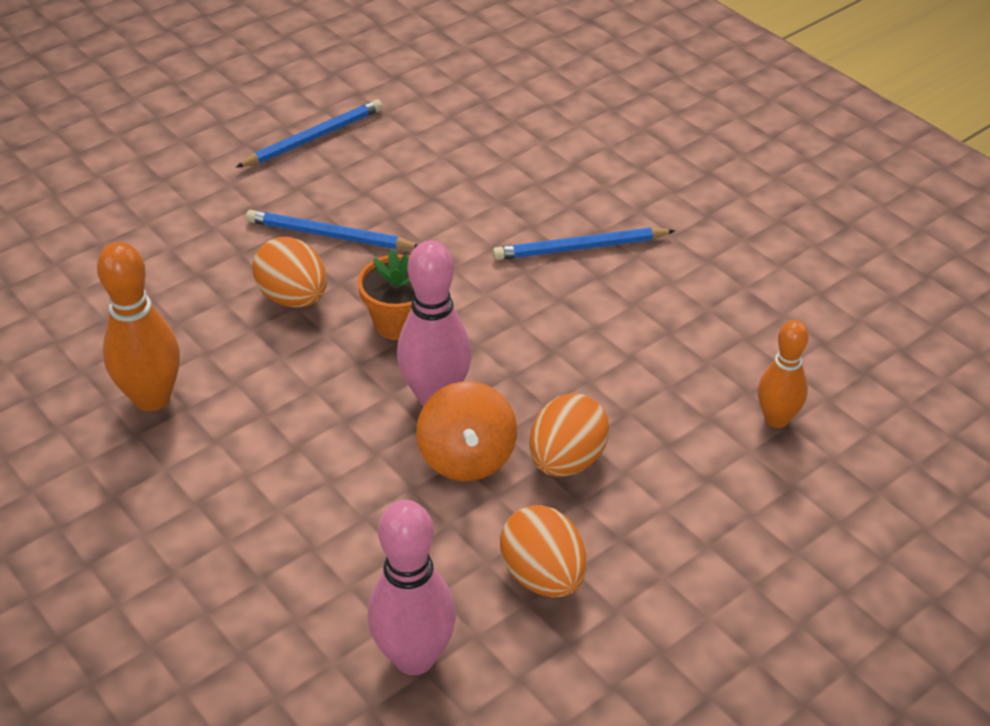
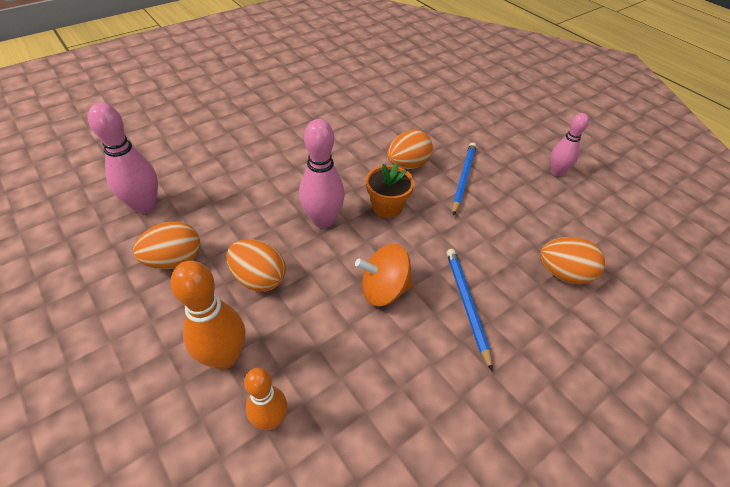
camera: 90 degrees right, 5 degrees up
(152, 398) = (336, 121): orange bowling pin -> orange bowling pin (225, 357)
(313, 138) = (556, 172): blue pencil -> pink bowling pin
(467, 457) = (272, 232): orange spinning top -> orange spinning top (384, 289)
(517, 160) = (563, 273): none -> orange egg

